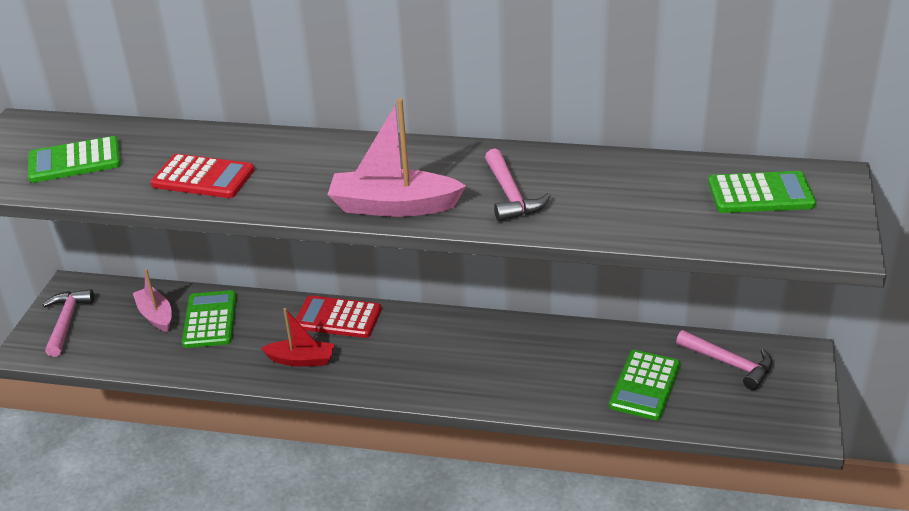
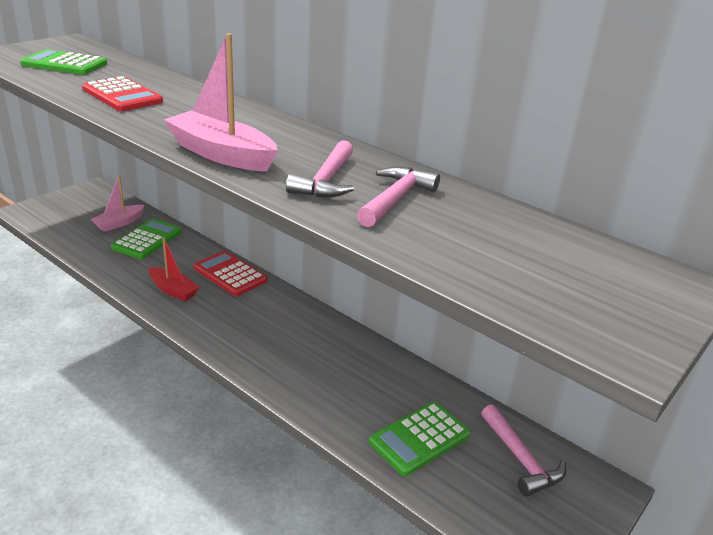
camera: 25 degrees right, 5 degrees down
(67, 322) = (65, 205): pink hammer -> pink hammer (395, 199)
(156, 315) = (119, 223): pink boat -> pink boat turned 135 degrees counterclockwise
(760, 194) = (578, 266): green calculator -> none

